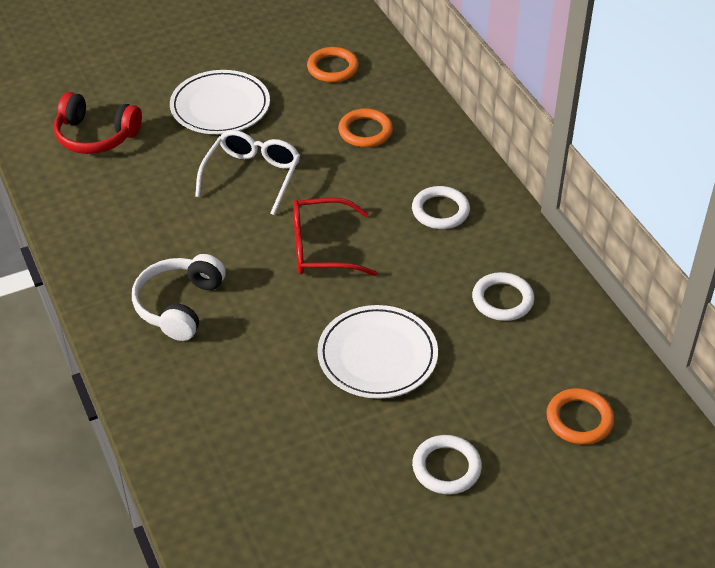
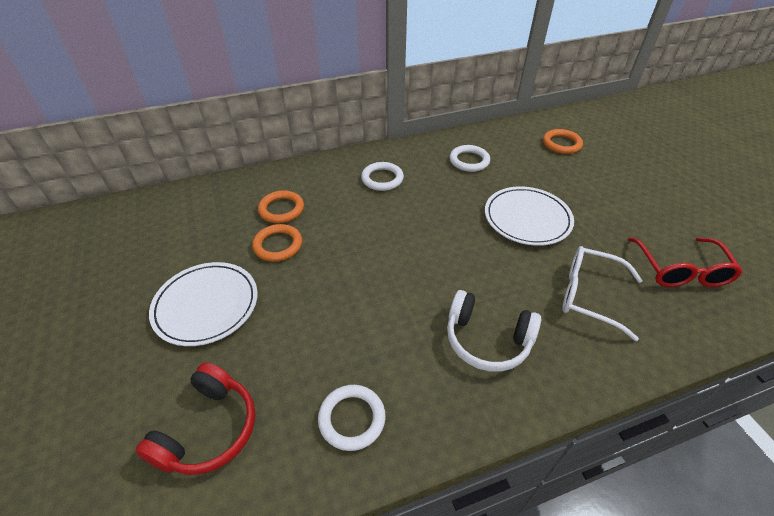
camera: 85 degrees left, 0 degrees up
(252, 176) = (318, 282): white glasses -> white glasses (589, 295)
(321, 248) = (417, 242): red glasses -> red glasses (681, 271)
(332, 68) = (188, 223): orange ring -> orange ring (278, 245)
(446, 467) = (615, 195): white ring -> white ring (352, 419)

